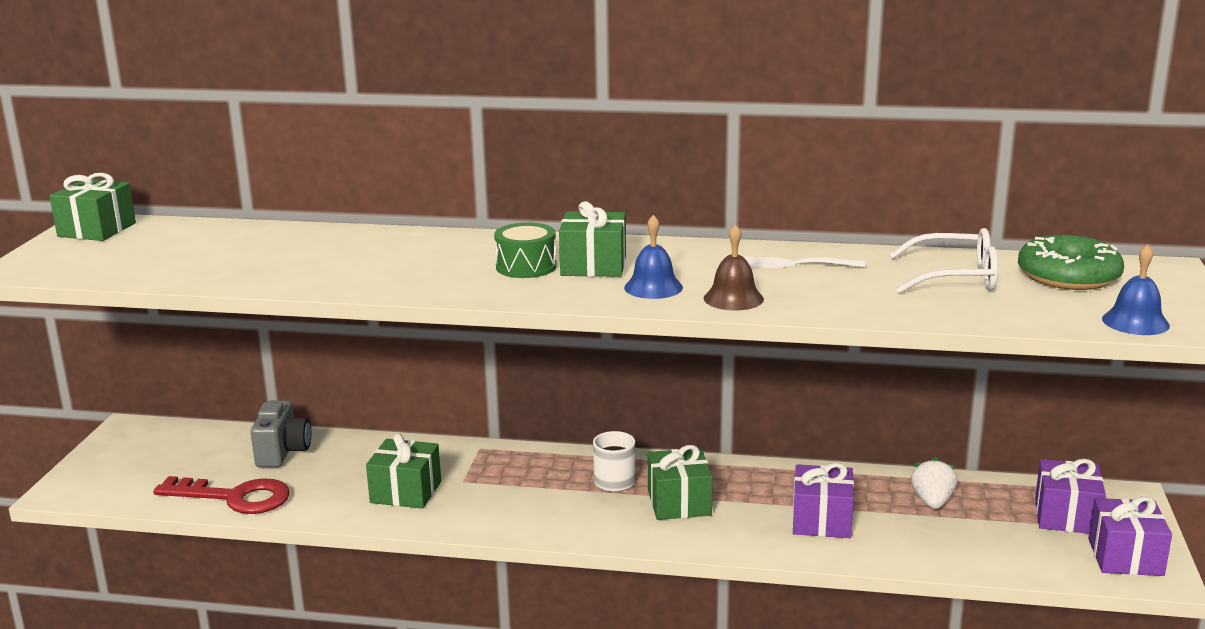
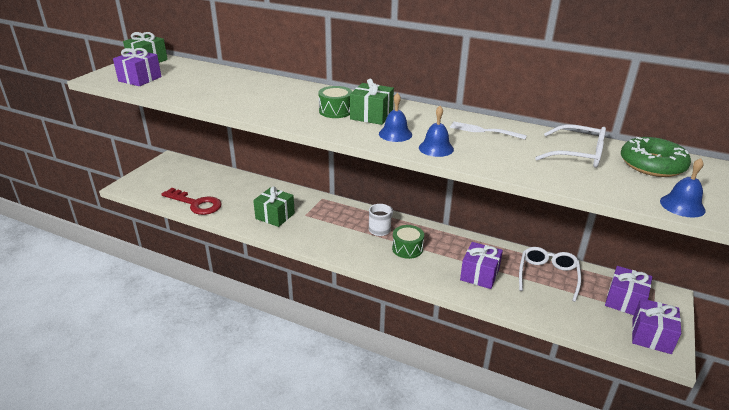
camera: 15 degrees right, 10 degrees up
(110, 261) = (140, 79): none -> purple gift
(283, 452) = (229, 184): grey camera -> none
(679, 503) = (407, 248): green gift -> green drum
(733, 298) = (436, 148): brown bell -> blue bell
(932, 502) = (547, 276): white strawberry -> white glasses

